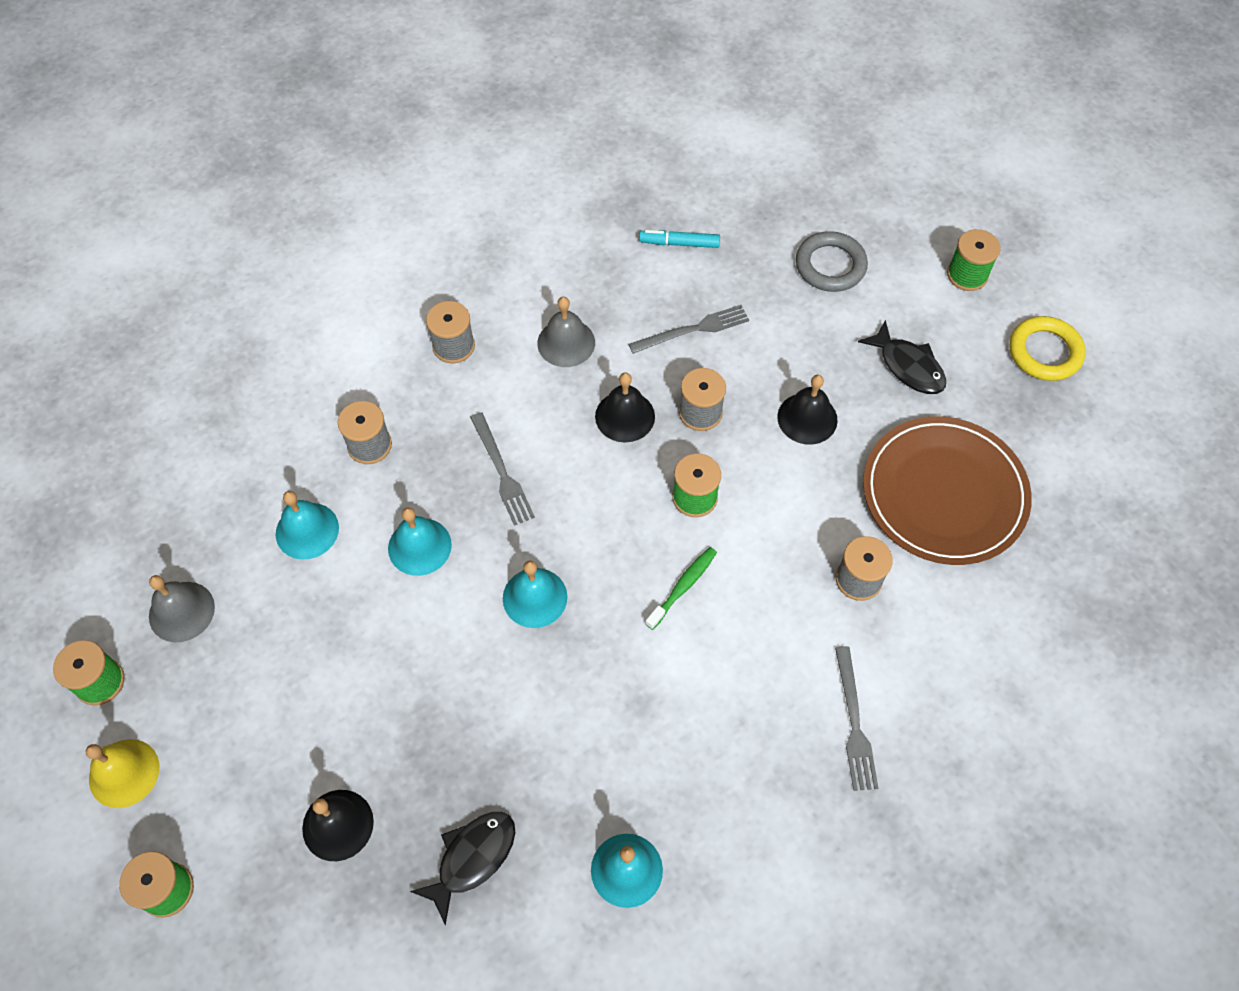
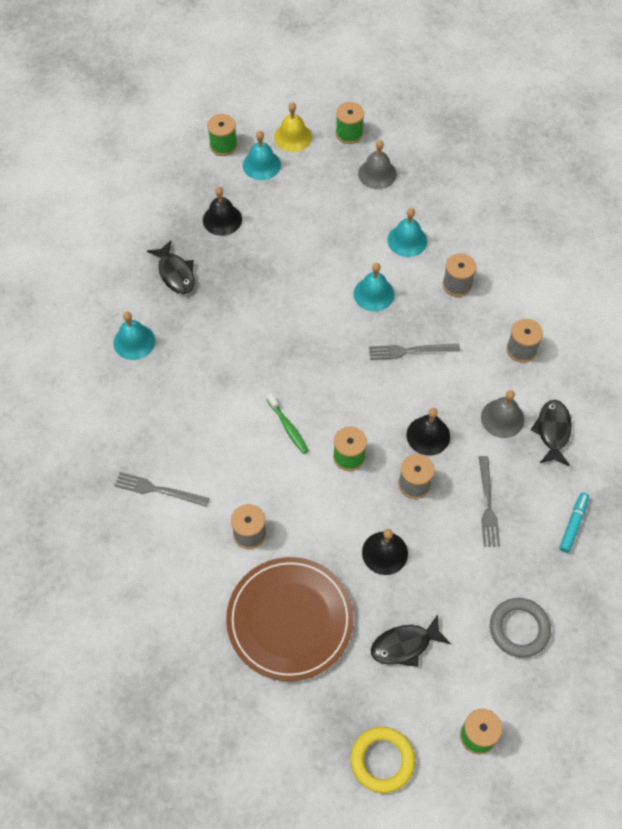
camera: 110 degrees right, 0 degrees up
(535, 597) = (314, 344): turquoise bell -> turquoise bell (261, 165)
(563, 288) = (552, 431): none -> black fish

